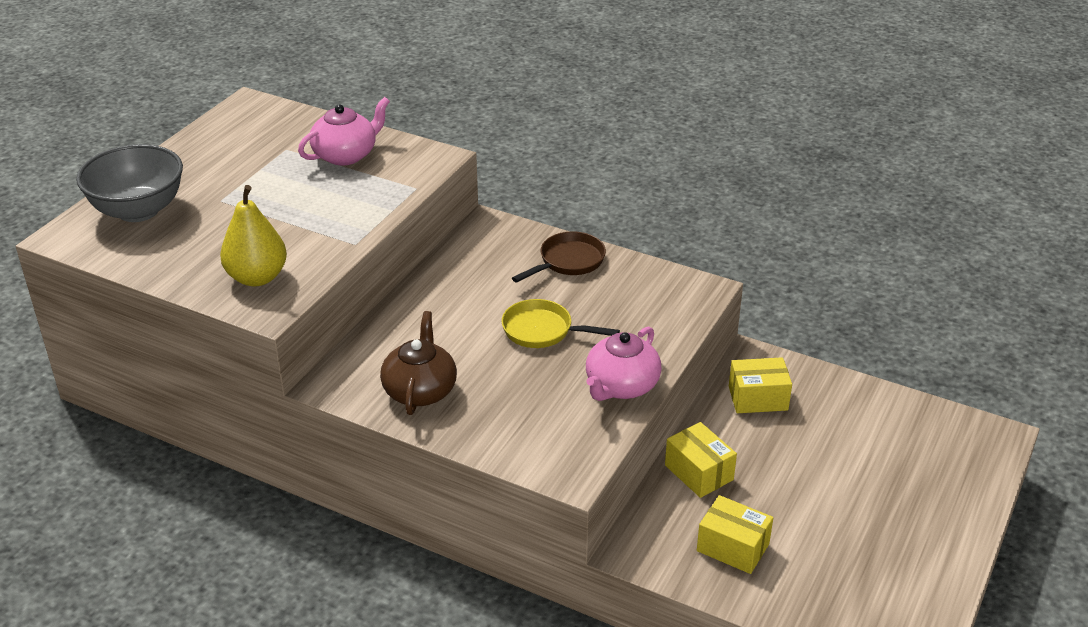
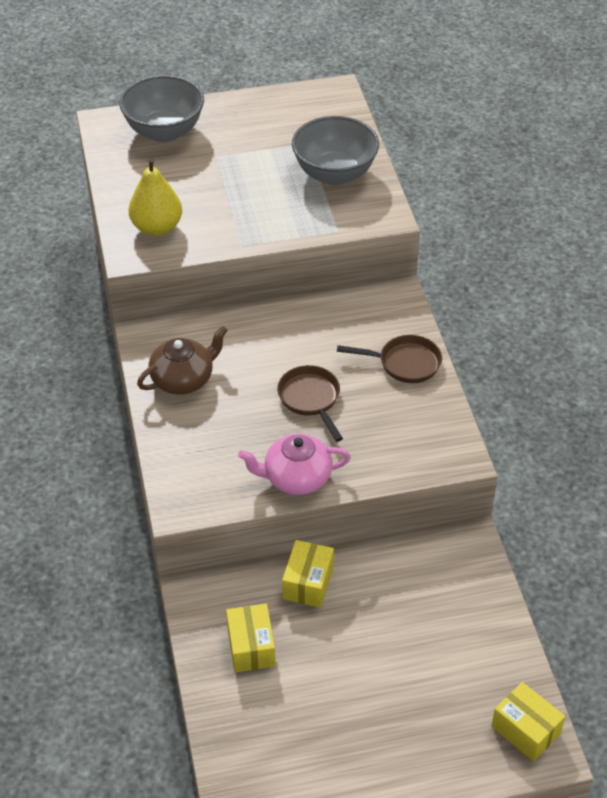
camera: 50 degrees right, 10 degrees up
(346, 155) = (334, 174): pink teapot -> grey bowl
(542, 331) = (311, 399): yellow pan -> brown pan
(758, 398) = (426, 571): yellow box -> yellow box (525, 730)

